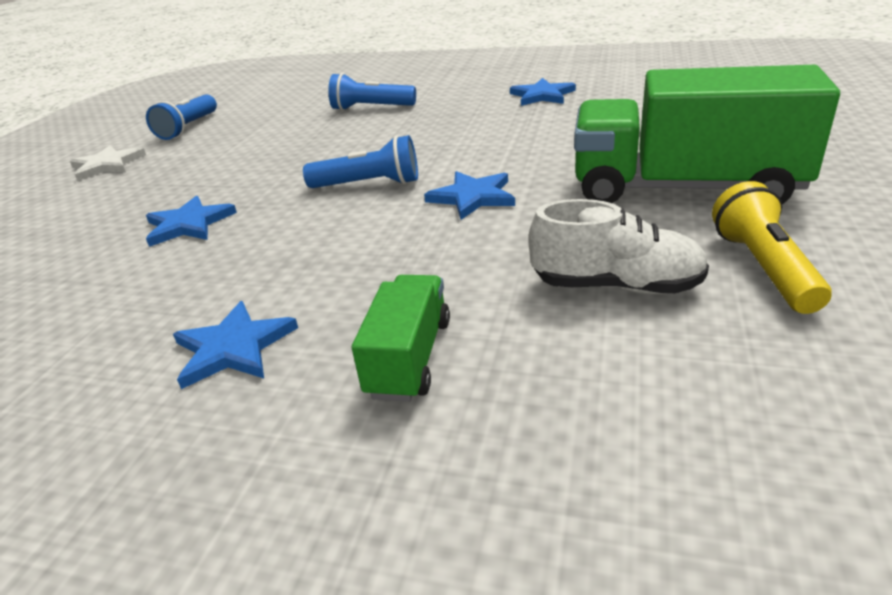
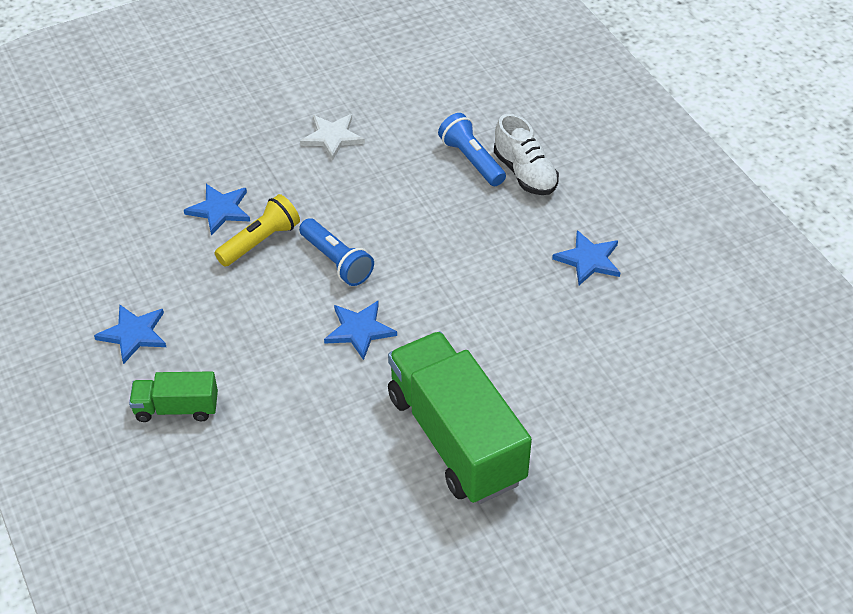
camera: 45 degrees right, 15 degrees up
(107, 165) = (255, 86): white star -> white star (332, 137)
(189, 128) = (346, 73): blue flashlight -> none
(409, 357) = (176, 408): green truck -> green truck turned 150 degrees counterclockwise
(616, 286) = (300, 458): white shoe -> white shoe (525, 173)
(763, 267) = (369, 516): yellow flashlight -> yellow flashlight (260, 241)

